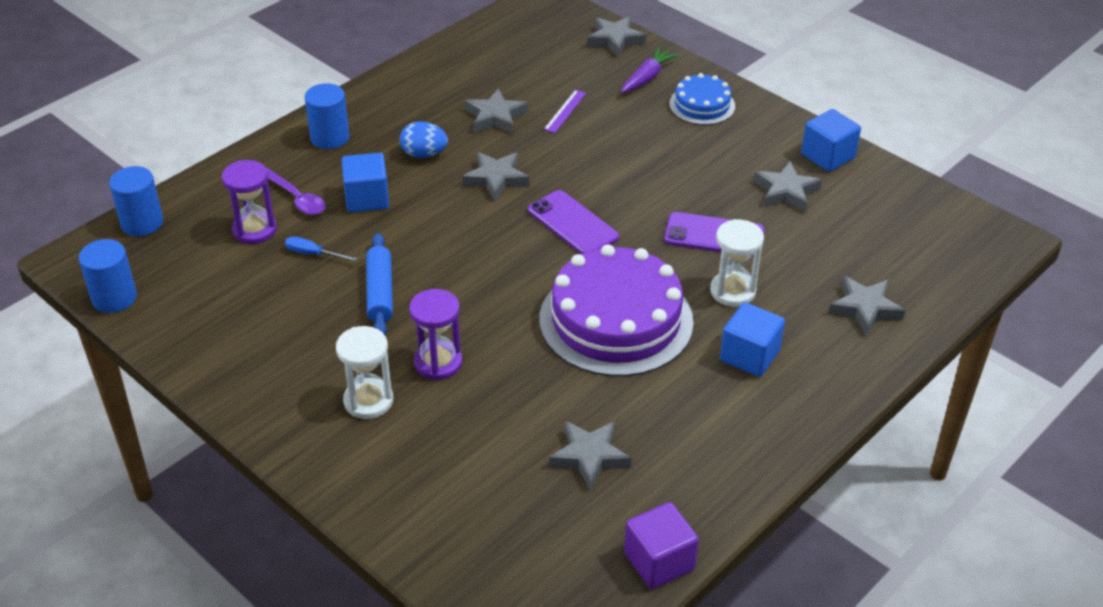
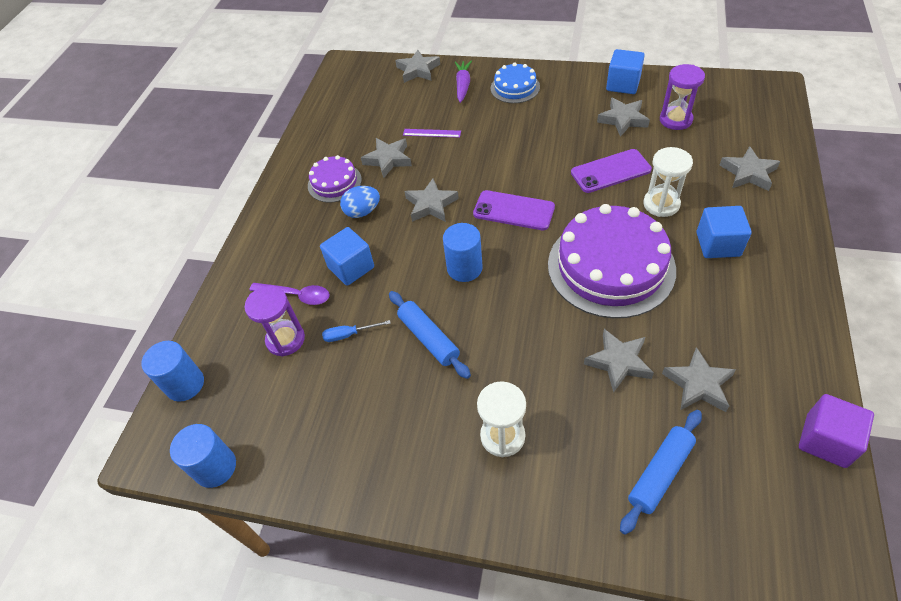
camera: 25 degrees left, 10 degrees up
(330, 137) = (280, 234): blue cylinder -> blue cylinder (464, 268)
(422, 114) = (334, 182): none -> purple cake
(438, 363) = (523, 371): purple hourglass -> purple hourglass (675, 120)
(476, 501) = (660, 473): none -> blue rolling pin
(534, 401) = (618, 362): none -> grey star
(565, 111) = (431, 133): purple ruler -> purple ruler turned 75 degrees counterclockwise

